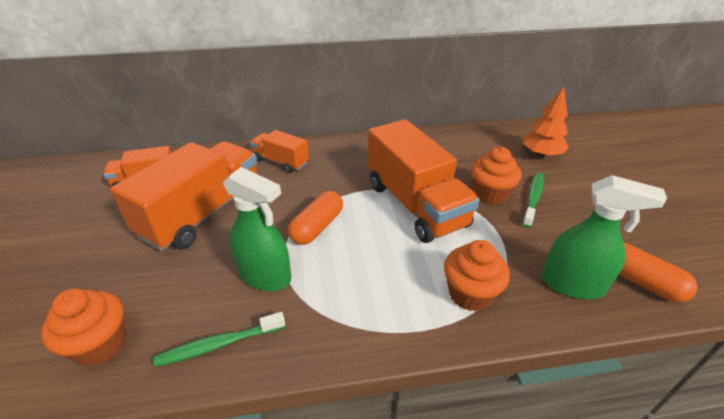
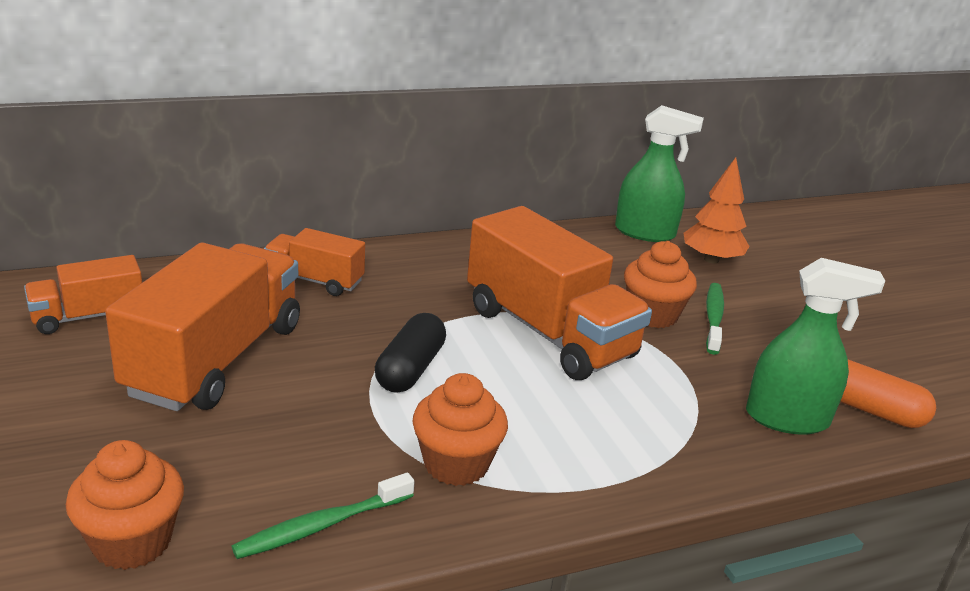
camera: 15 degrees left, 10 degrees down
(265, 276) = (355, 437): green spray bottle -> green spray bottle (645, 233)
(317, 227) = (410, 369): orange capsule -> black capsule
(470, 294) = (658, 439): orange cupcake -> orange cupcake (456, 464)

